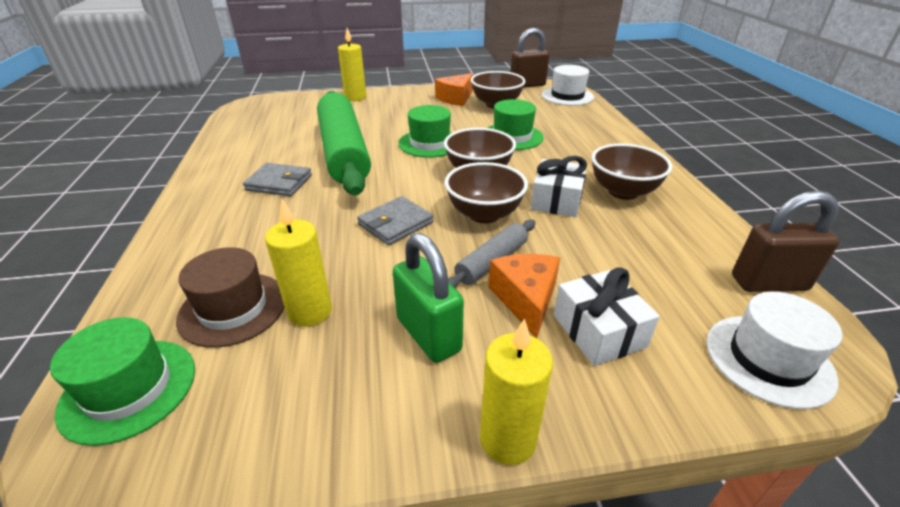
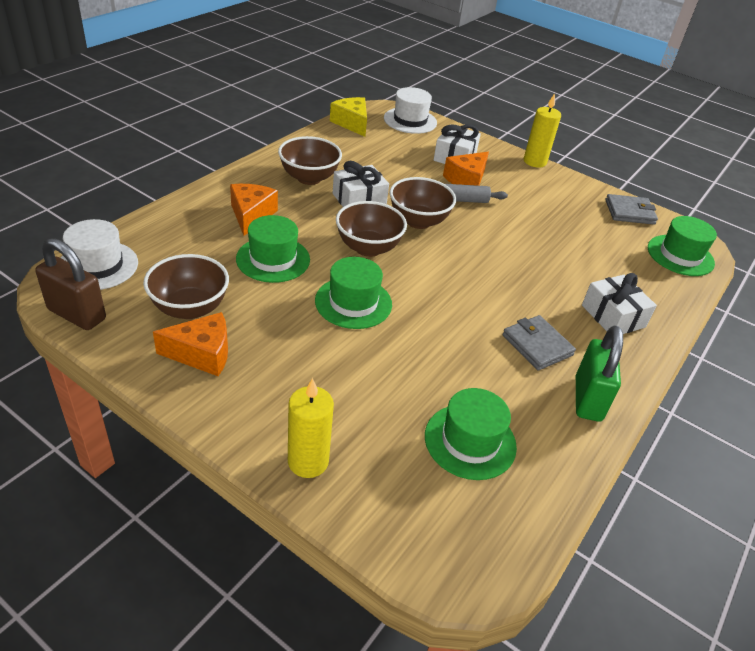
camera: 140 degrees left, 5 degrees up
(219, 238) = (613, 316): none -> white gift
(233, 308) = (619, 262): brown hat -> none
(286, 129) = (470, 441): none -> green hat
(310, 311) = (578, 236): yellow candle -> none
(344, 152) = (445, 347): green rolling pin -> none
(395, 223) = (482, 251): grey wallet -> grey wallet (629, 212)
(428, 334) = (529, 196): green padlock -> green padlock (587, 399)
(579, 147) = (251, 215): none -> orange cheese
(768, 283) = (352, 123): brown padlock -> yellow cheese

